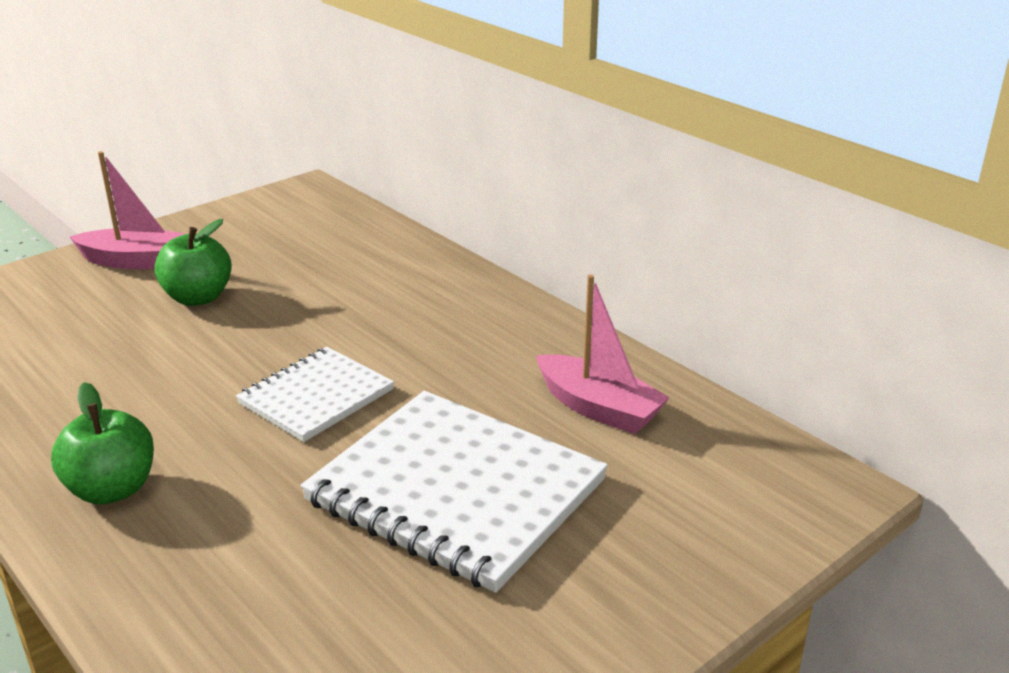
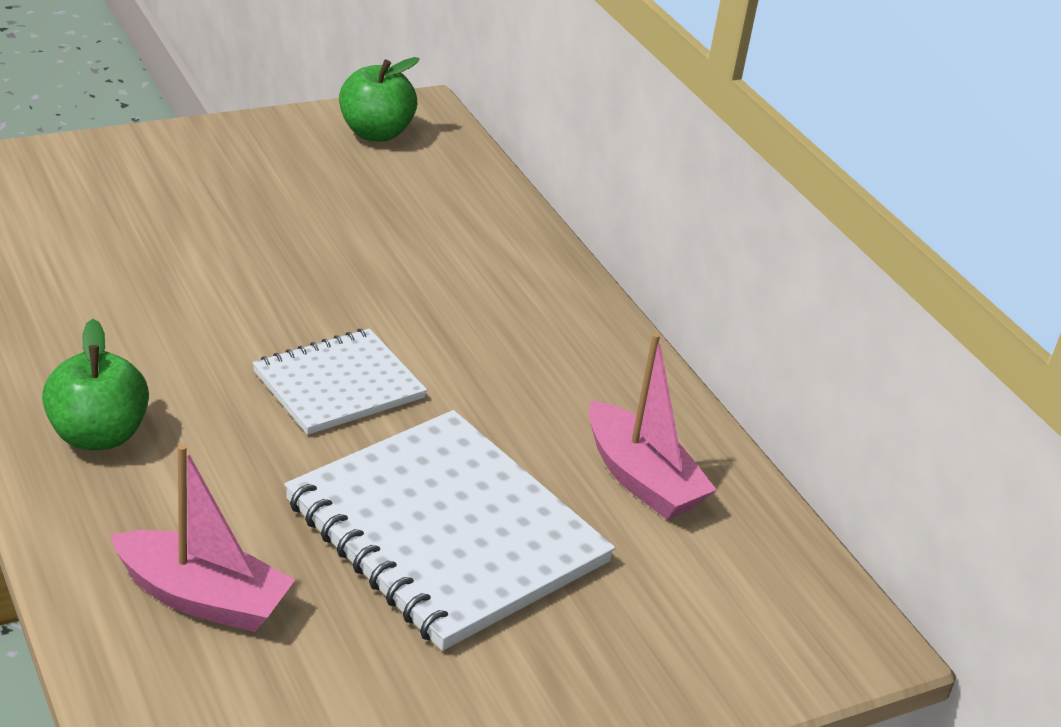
camera: 10 degrees right, 5 degrees up
(135, 261) = (196, 164): pink boat -> pink boat (202, 598)
(198, 297) = (251, 229): green apple -> green apple (375, 133)

